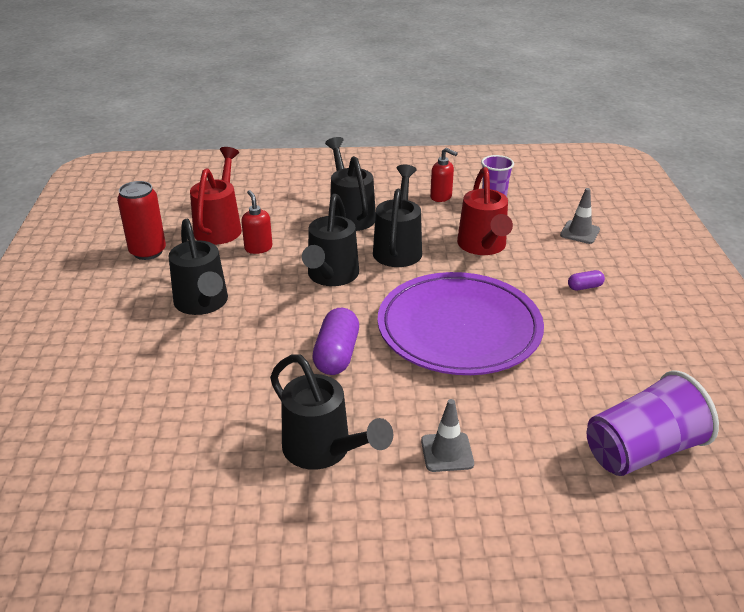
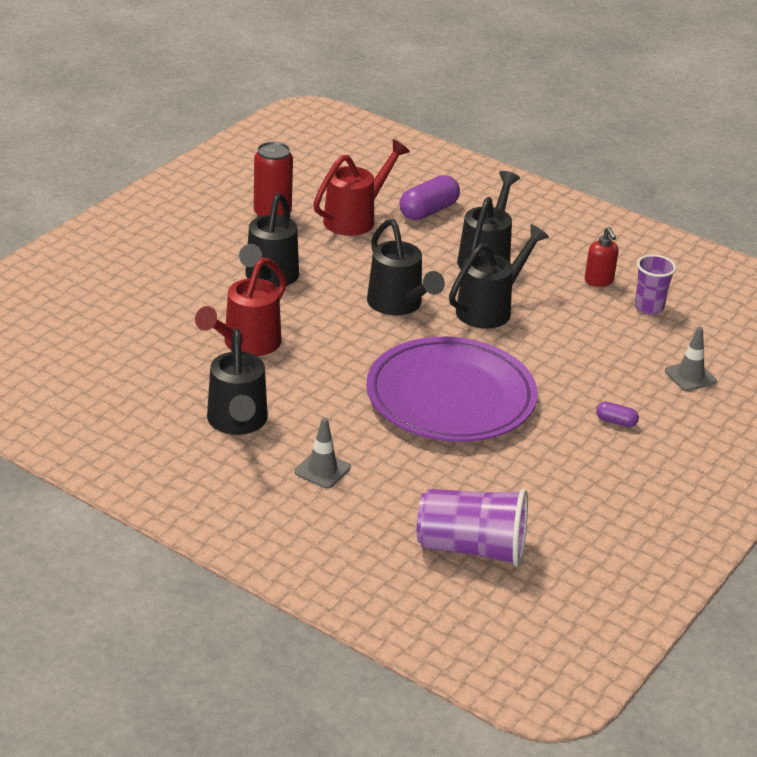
camera: 35 degrees right, 0 degrees up
(258, 248) = (366, 252): red soap dispenser -> none
(331, 276) = (398, 305): black watering can -> black watering can turned 75 degrees counterclockwise
(336, 355) = (326, 366): purple capsule -> purple capsule (428, 211)
(483, 246) = (572, 344): red watering can -> red watering can (246, 344)

